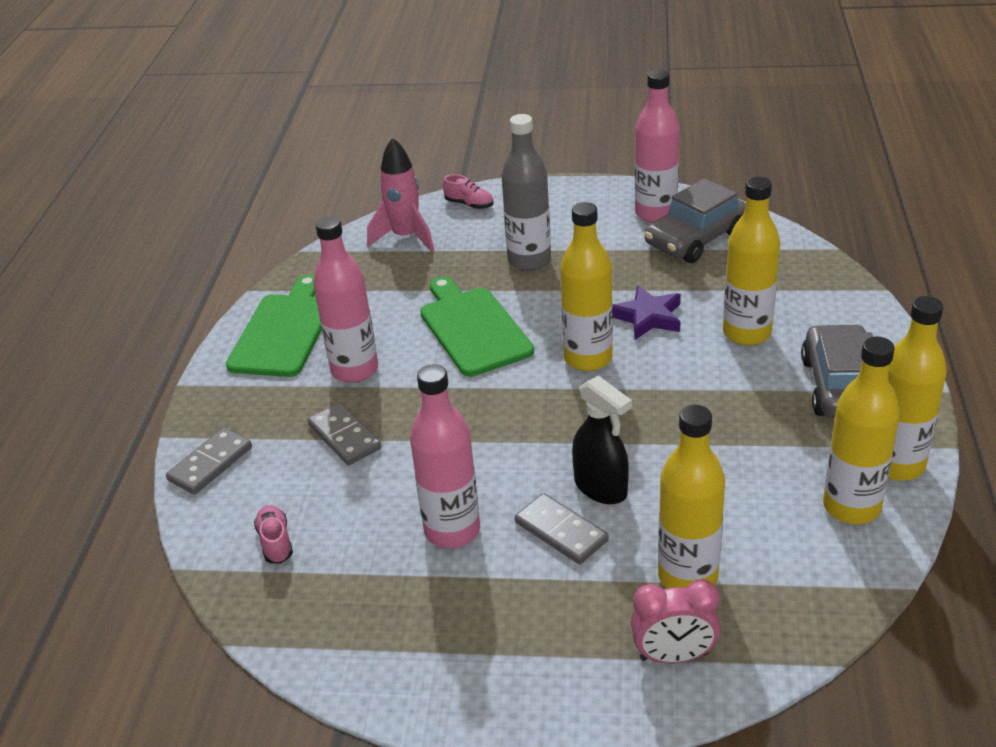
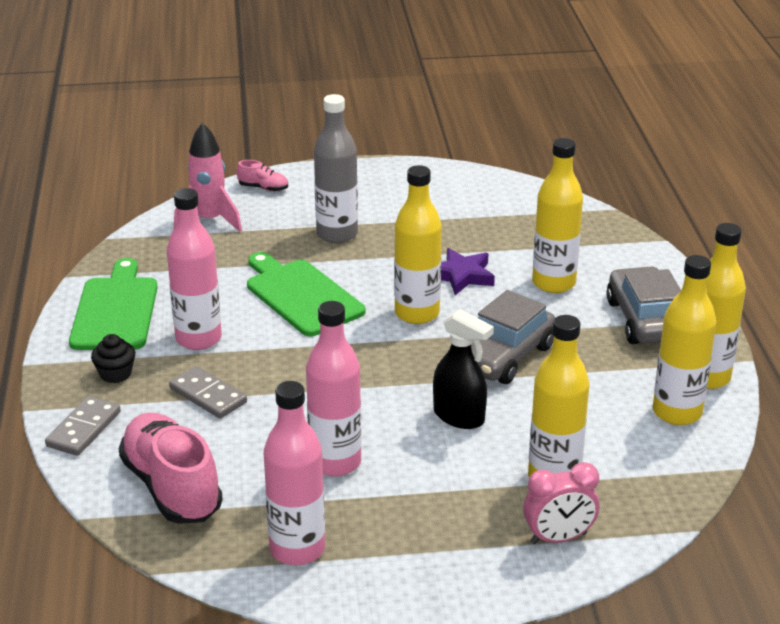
camera: 15 degrees left, 5 degrees down
(261, 403) = (115, 374): none -> black cupcake
(275, 542) = (172, 487): pink shoe -> pink shoe, size x2.26
(561, 532) = (433, 454): grey domino -> none
(655, 213) = (444, 187): pink bottle -> pink bottle (297, 549)
(695, 239) = (486, 207): grey car -> grey car (503, 356)

